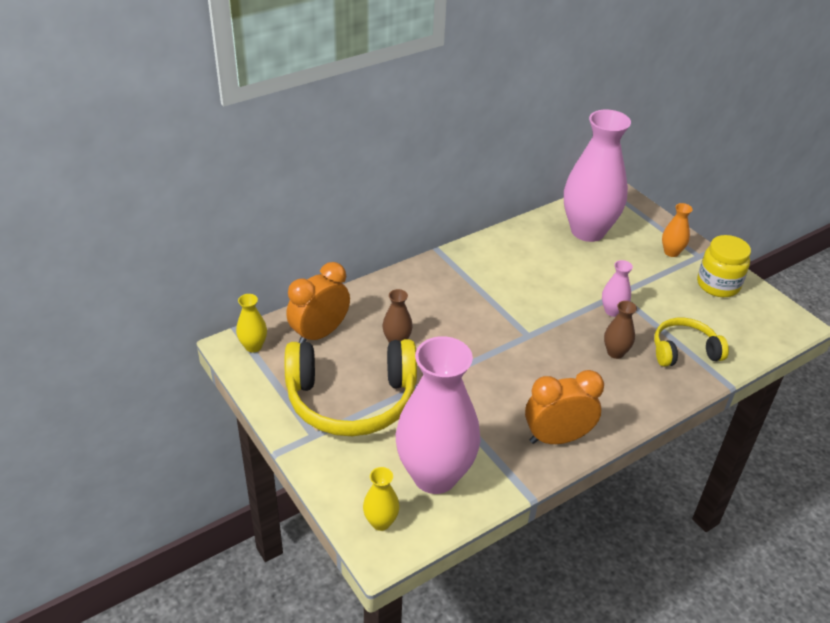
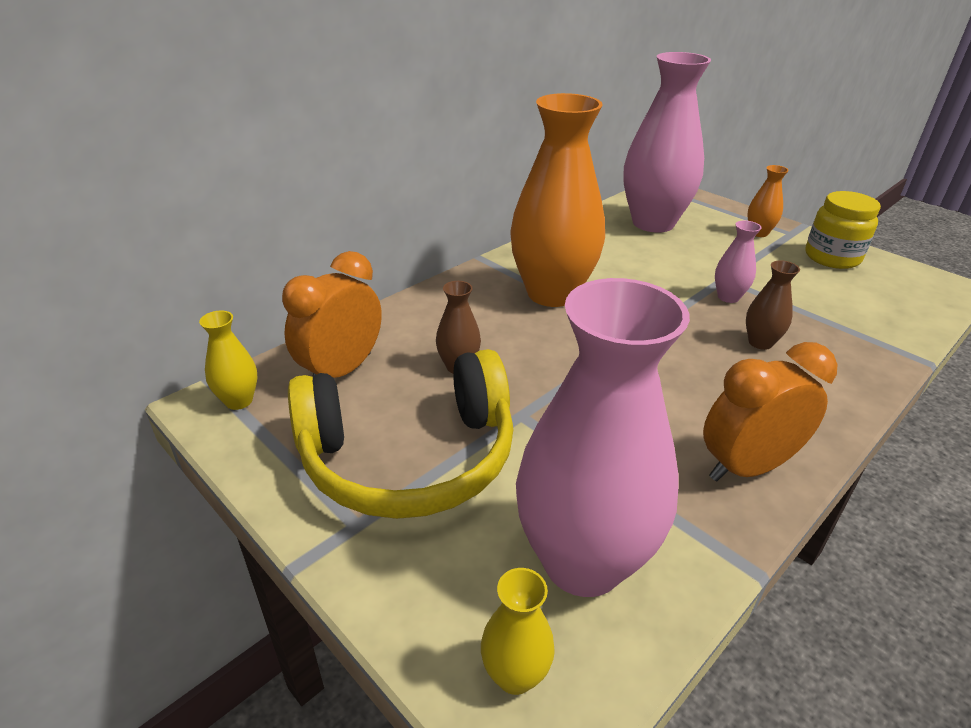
camera: 10 degrees left, 5 degrees down
(480, 290) = (552, 293): none -> orange vase
(684, 350) = (843, 329): yellow headphones -> none

